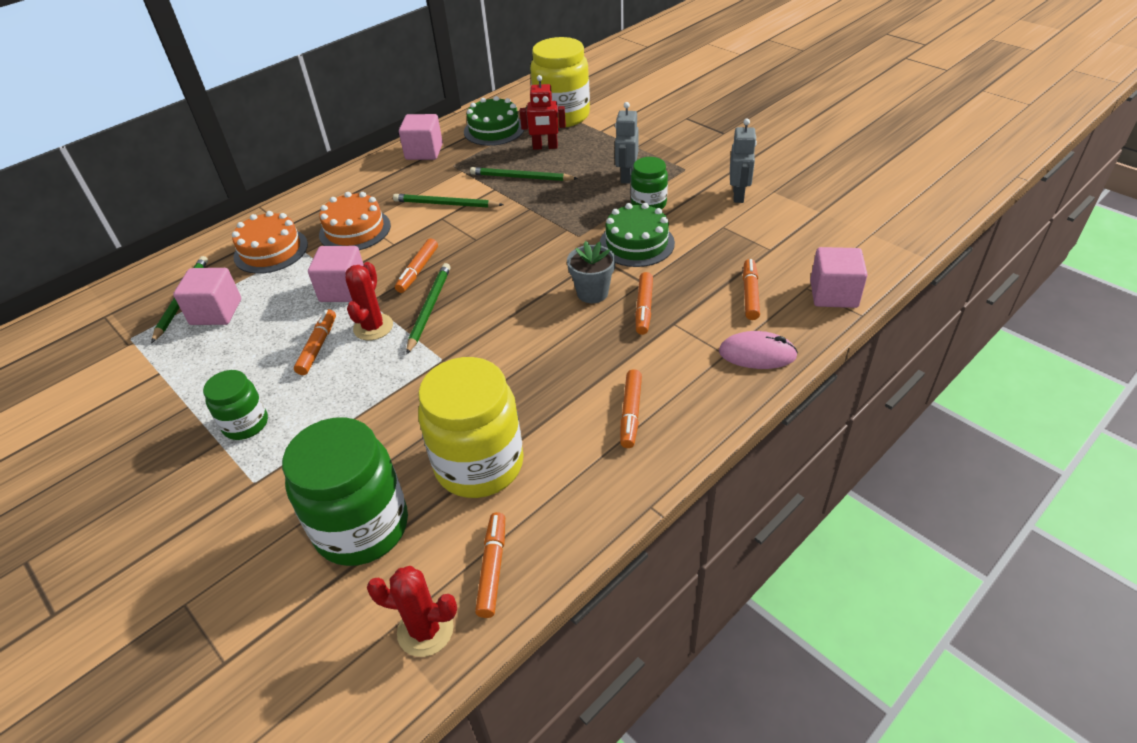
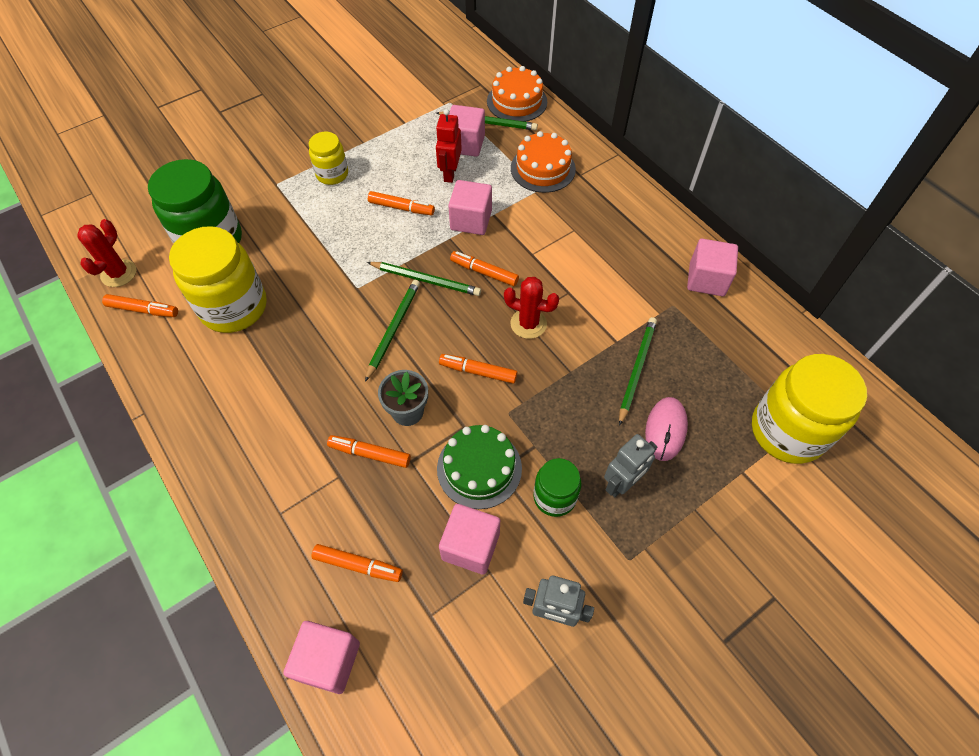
camera: 95 degrees right, 15 degrees up
(246, 424) = (332, 174): green jar -> yellow jar
(355, 230) = (562, 225): orange cake -> orange cake (517, 101)
(373, 327) = (413, 242): red cactus -> red cactus (528, 324)
(446, 204) = (593, 296): green pencil -> green pencil (393, 329)
(494, 130) = (754, 350): green cake -> none
(545, 147) = (705, 402): red robot -> red robot (450, 173)
(626, 176) = (621, 483): grey robot -> grey robot turned 120 degrees clockwise
(630, 413) = (240, 416): orange marker -> orange marker (478, 371)
(706, 238) = (470, 546): none -> pink cube
(757, 354) = (268, 543): pink mouse -> pink mouse (665, 429)

